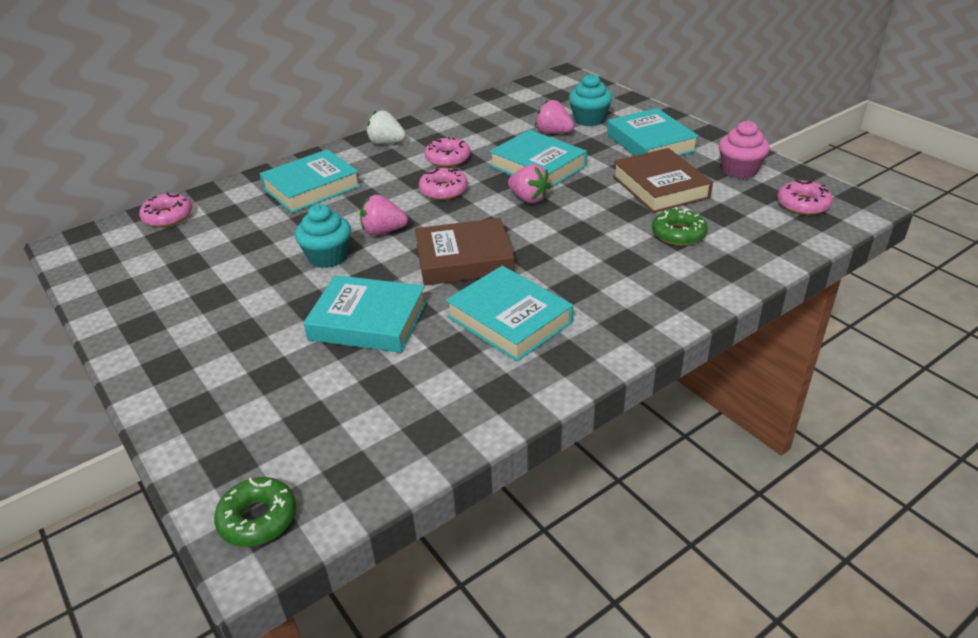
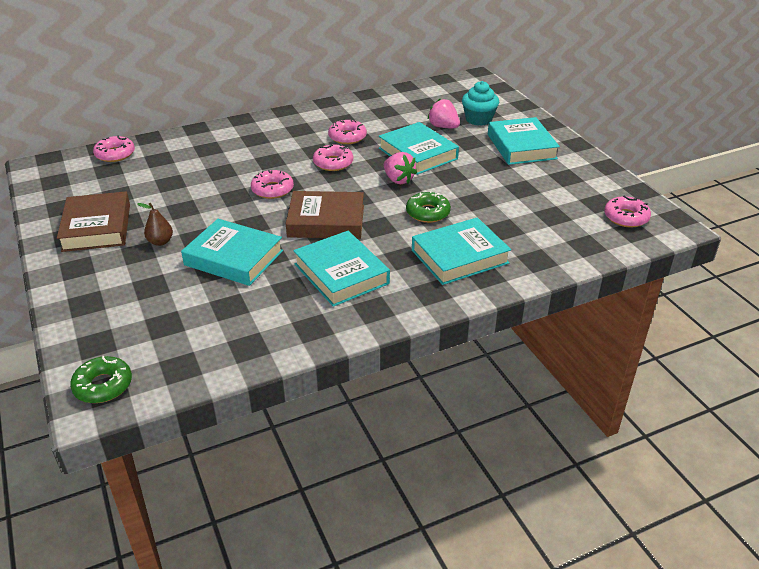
camera: 10 degrees right, 0 degrees up
(266, 315) = (160, 242): none -> brown pear
(311, 187) = (231, 146): turquoise book -> turquoise book (459, 256)
(328, 257) = (222, 204): turquoise cupcake -> none
(383, 231) = (272, 190): pink strawberry -> pink donut
(386, 143) = (303, 117): white strawberry -> none
(660, 187) = (511, 185): brown book -> brown book (97, 227)
(678, 234) = (507, 226): green donut -> green donut (428, 213)
(739, 170) = (586, 181): pink cupcake -> none

